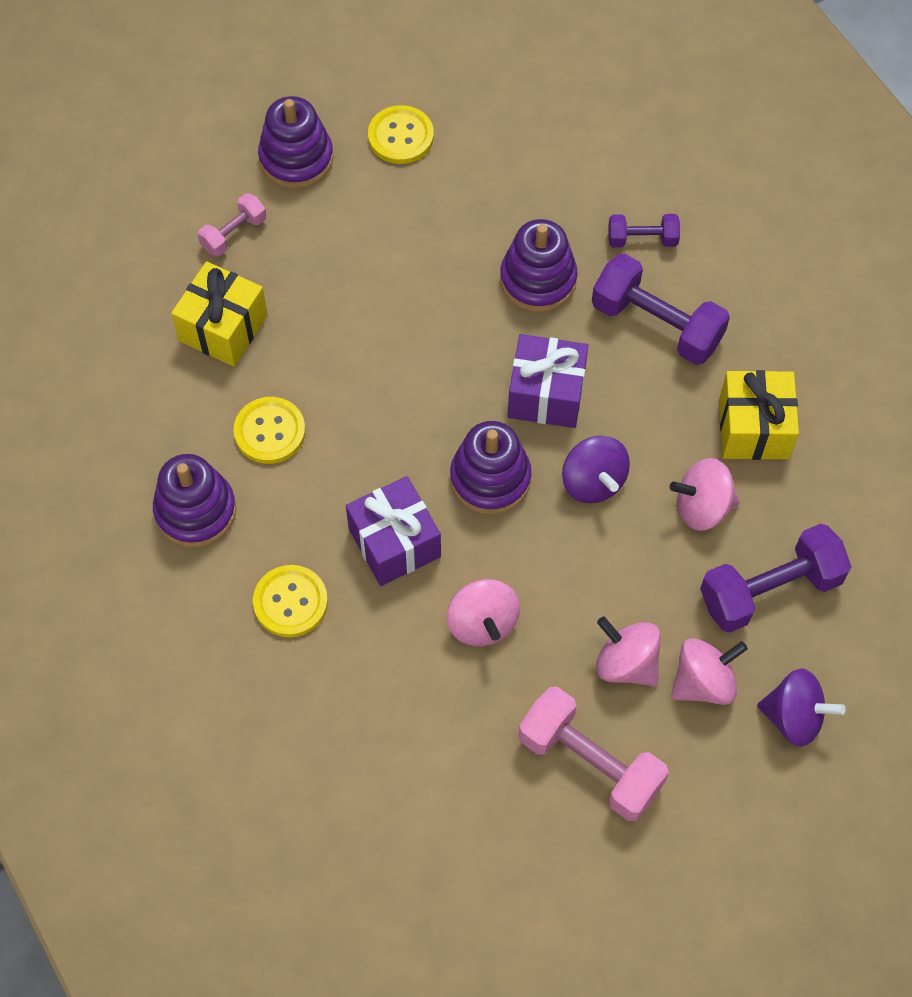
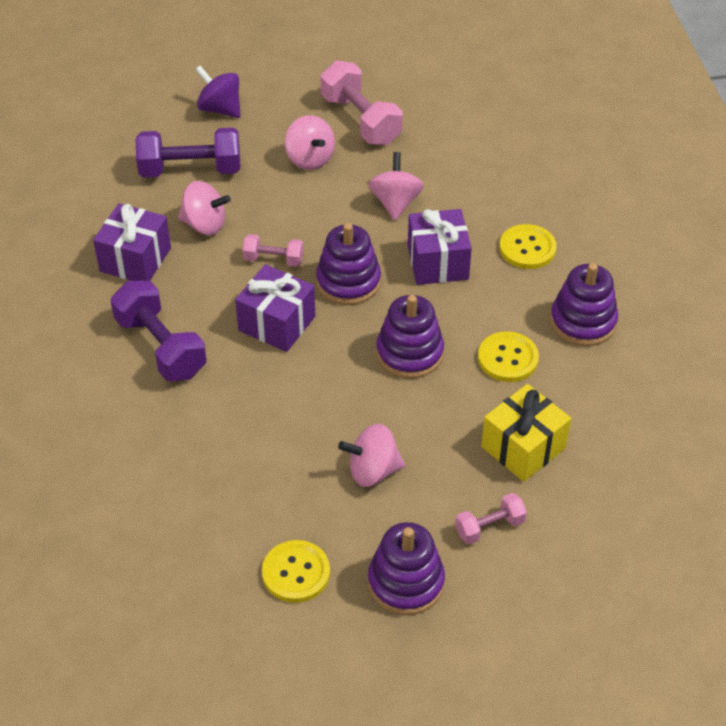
camera: 160 degrees left, 15 degrees down
(538, 280) = (237, 408): purple stacking toy -> purple stacking toy (409, 353)
(593, 481) = (273, 259): purple spinning top -> pink dumbbell
(642, 239) = (130, 414): purple dumbbell -> none
(703, 682) = (265, 138): pink spinning top -> pink spinning top (373, 471)
(754, 428) = (135, 259): yellow gift -> purple gift

